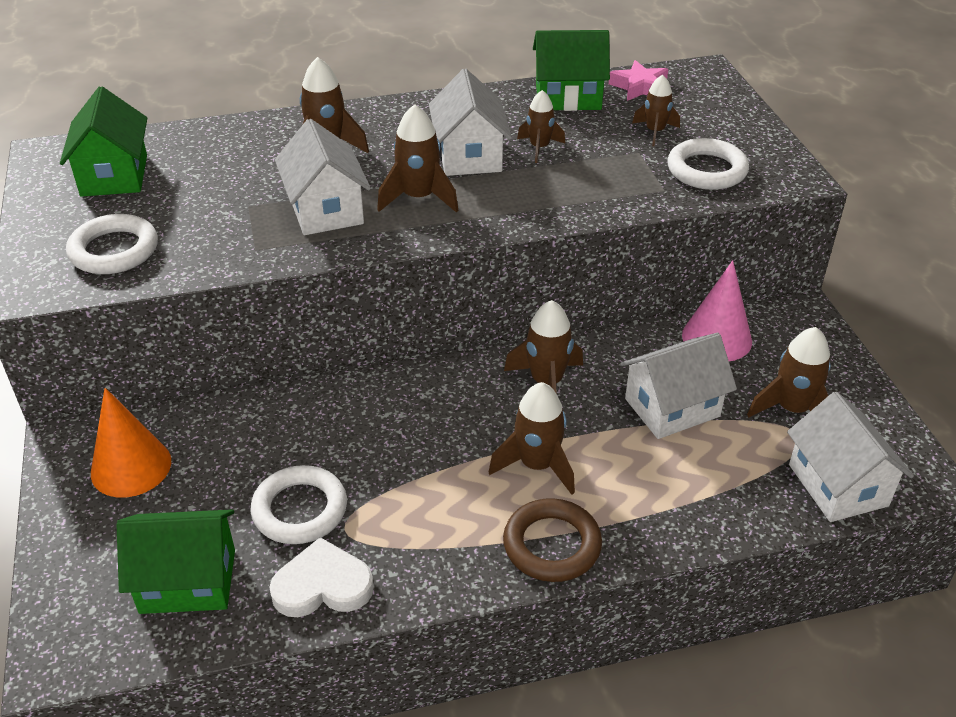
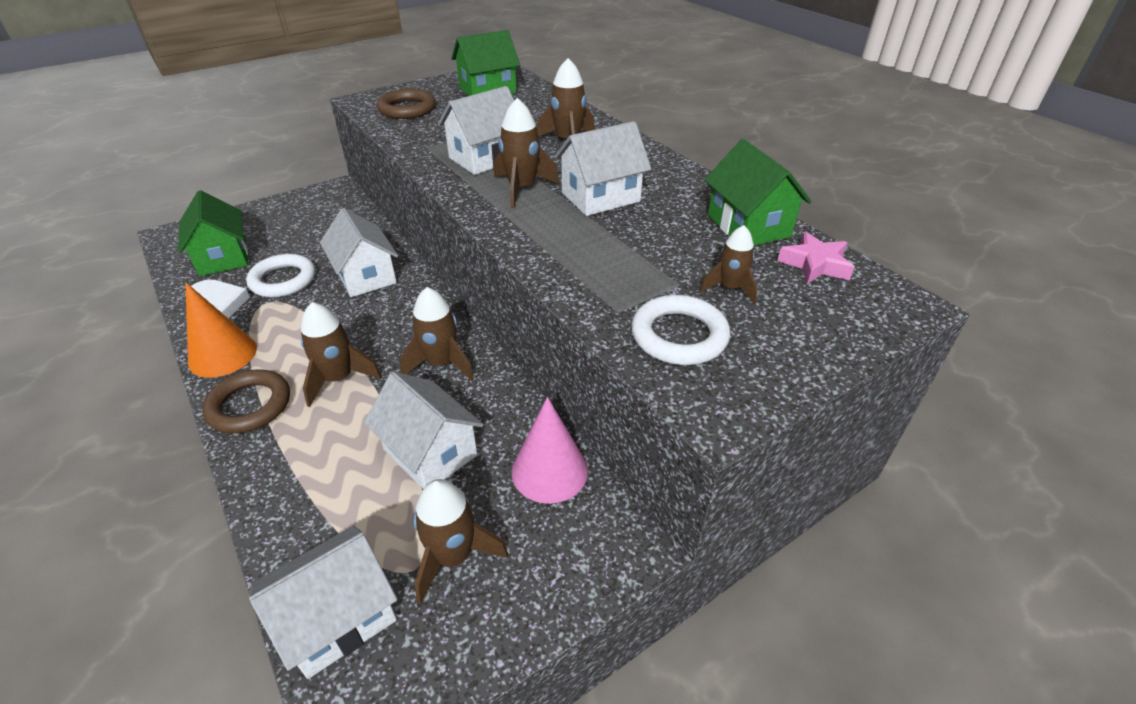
camera: 70 degrees right, 0 degrees up
(114, 250) = (407, 109): white ring -> brown ring
(131, 467) = (315, 213): orange cone -> orange cone (222, 355)
(342, 426) = (366, 276): none -> white house
(539, 148) = (641, 227): brown rocket -> none

